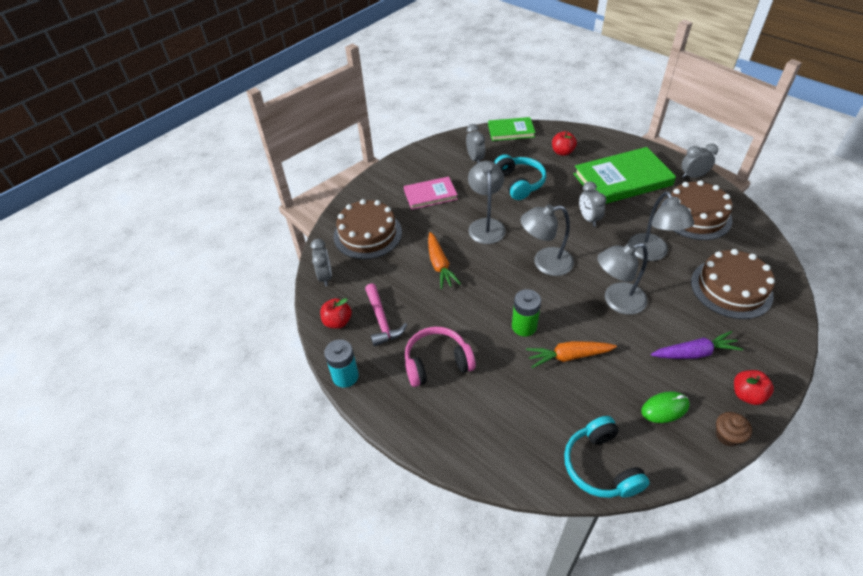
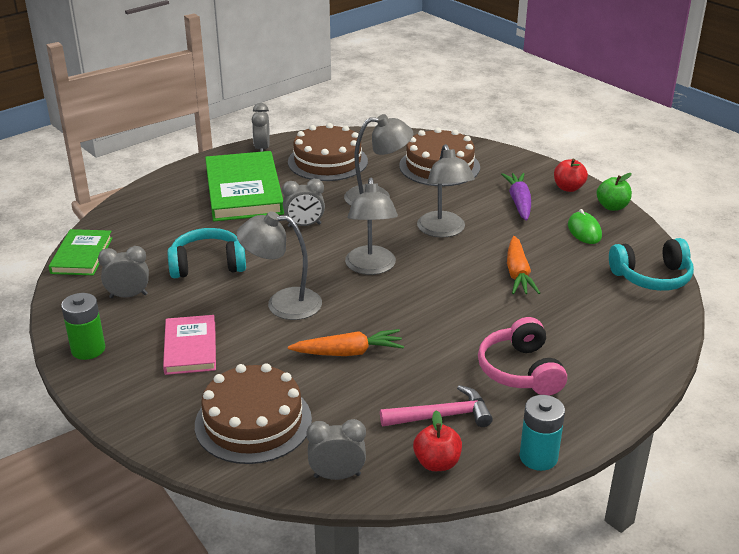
camera: 85 degrees left, 15 degrees down
(524, 326) = (470, 297): green battery -> green battery (88, 349)
(562, 152) = (162, 222): red apple -> none
(727, 435) = (612, 207): brown cupcake -> green apple

